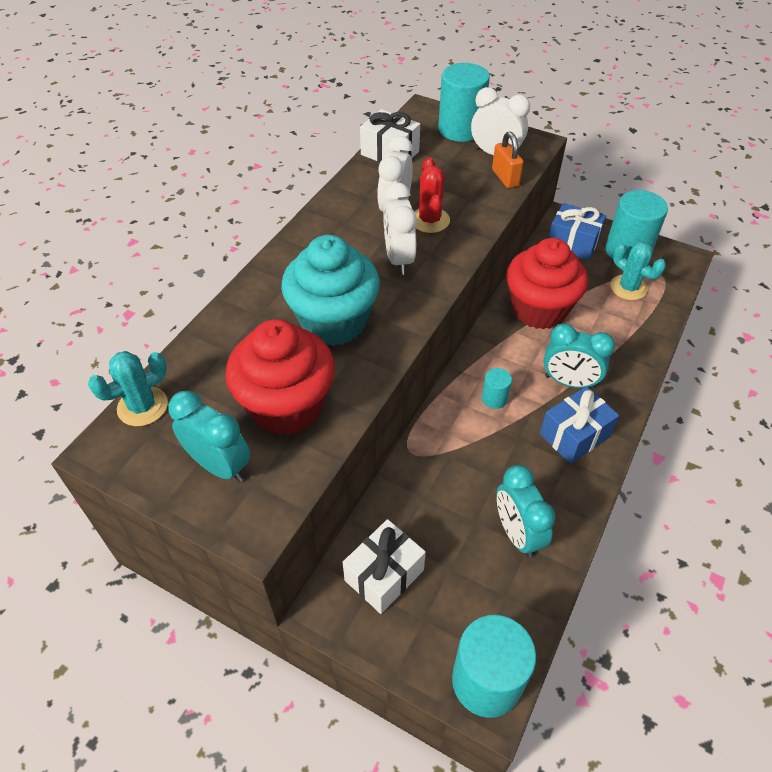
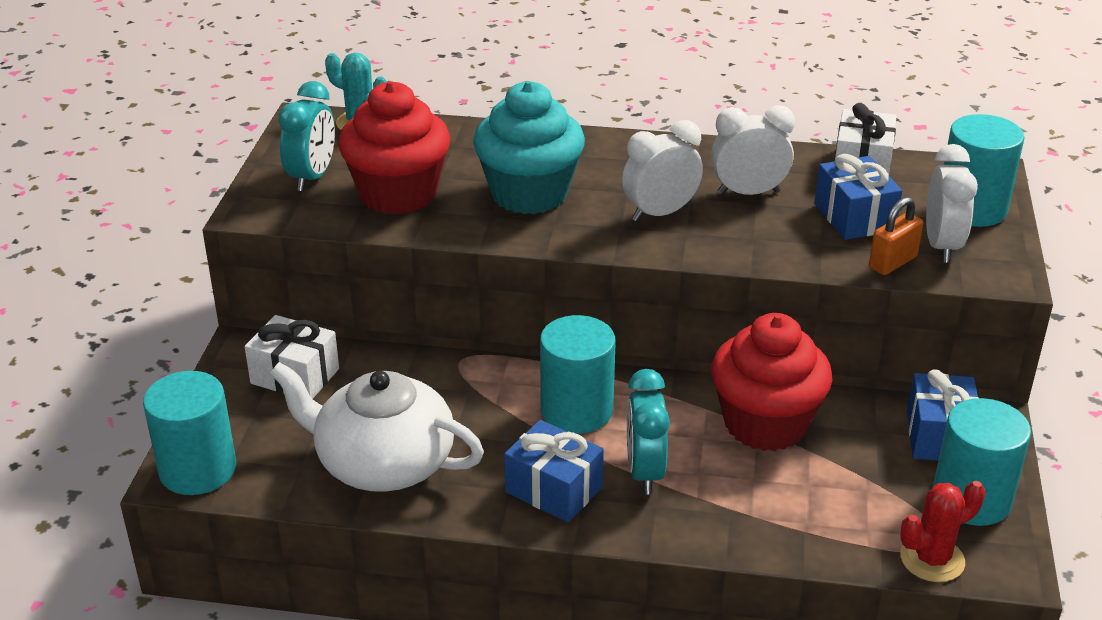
camera: 70 degrees right, 15 degrees down
(429, 220) = (750, 221): red cactus -> red cactus (932, 559)
(448, 176) = (854, 217): none -> blue gift
(494, 398) = (576, 410): turquoise cylinder -> turquoise cylinder, size x2.06
(517, 533) = (383, 462): turquoise clock -> white teapot
(628, 287) = (882, 509): turquoise cactus -> none

